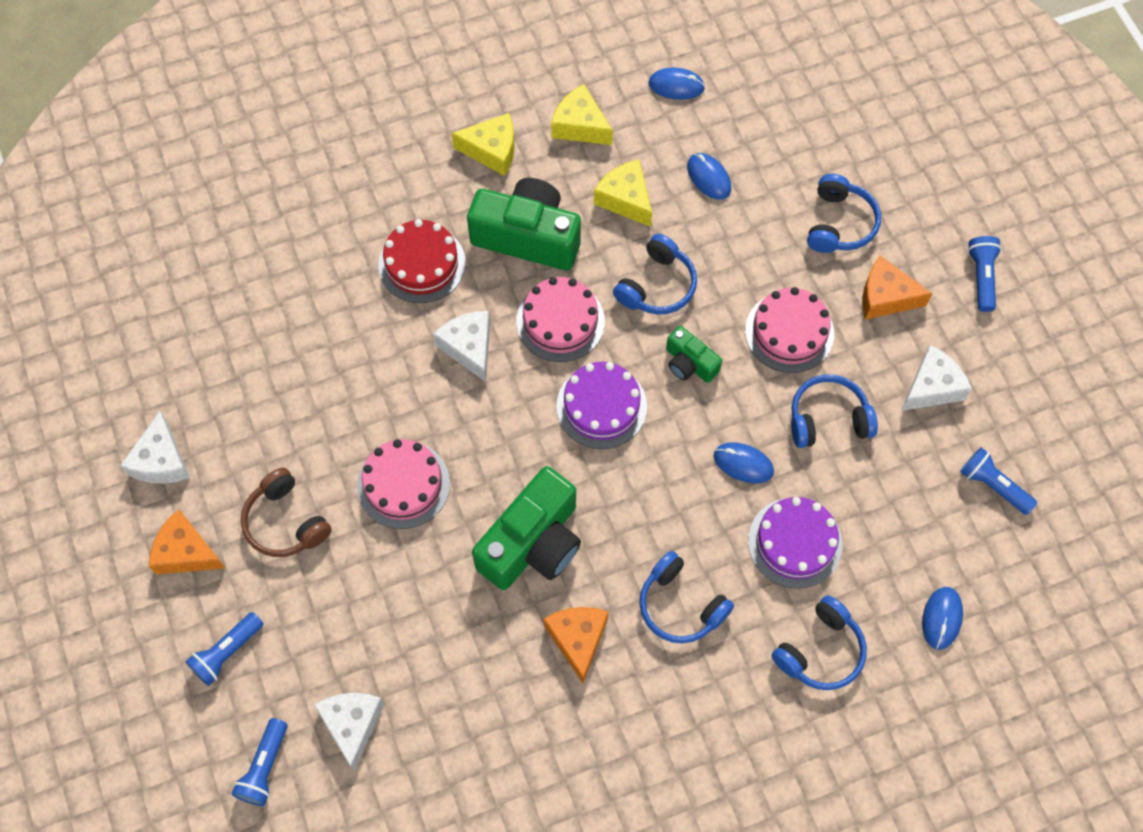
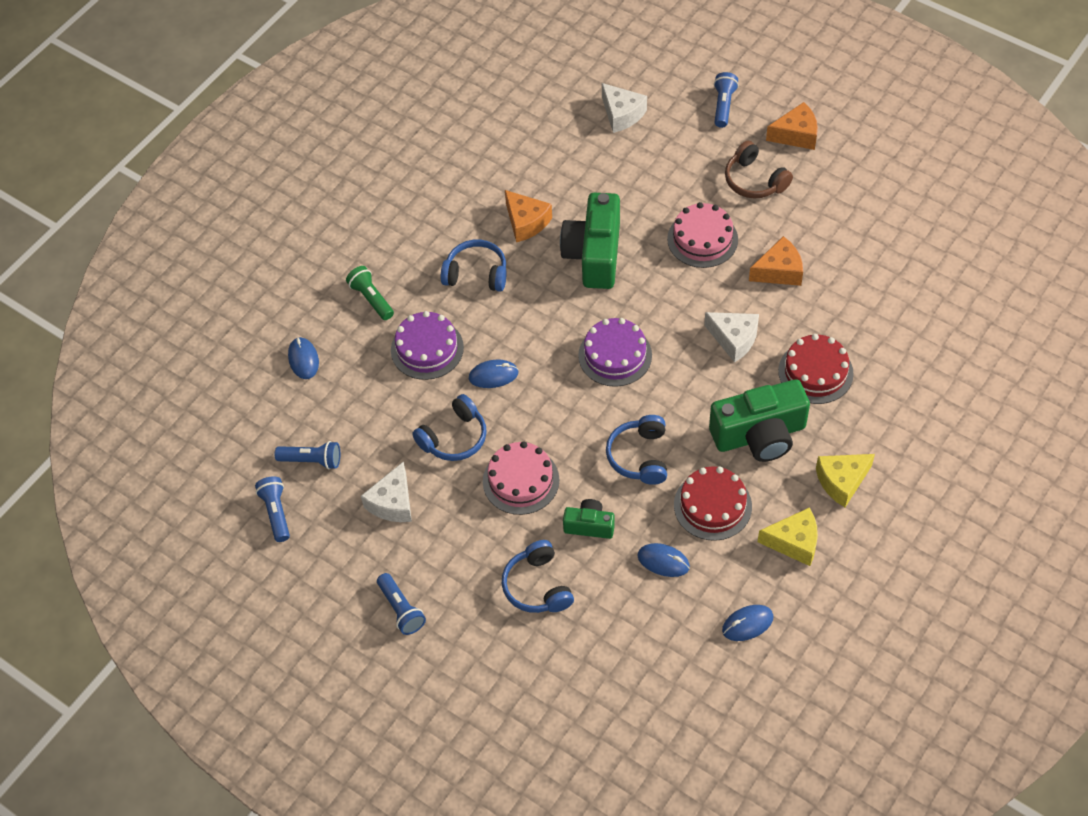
camera: 150 degrees right, 10 degrees down
(161, 461) = (861, 167): white cheese -> none
(264, 767) = (652, 72): blue flashlight -> blue flashlight (276, 512)
(285, 522) = (754, 180): brown headphones -> brown headphones turned 150 degrees counterclockwise
(560, 321) = (687, 392): pink cake -> none
(625, 199) = (712, 505): yellow cheese -> red cake
(689, 363) = (576, 417): green camera -> green camera (589, 525)
(820, 651) = (371, 299): blue headphones -> green flashlight
(885, 297) = (466, 549): orange cheese -> orange cheese (779, 271)

